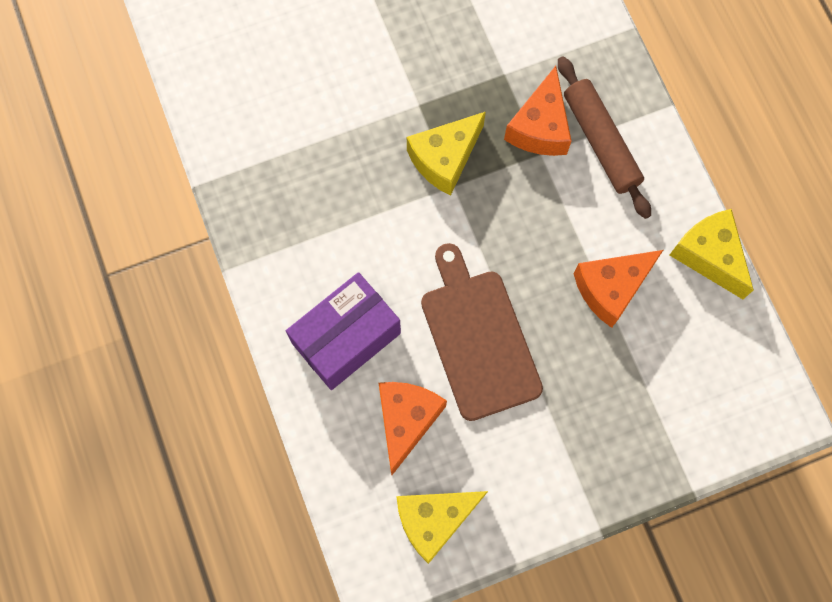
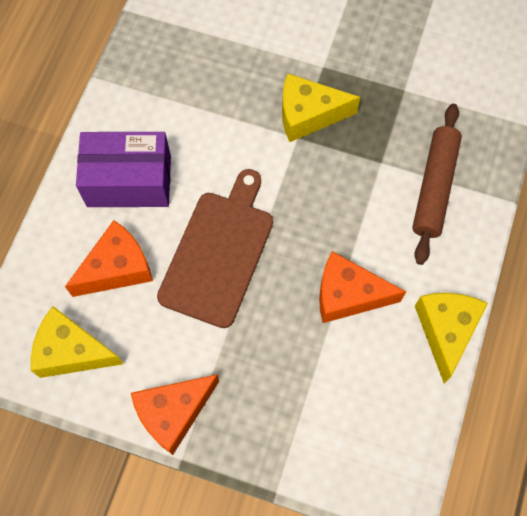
camera: 40 degrees right, 5 degrees down
(540, 127) = (397, 144): orange cheese -> orange cheese (173, 413)

